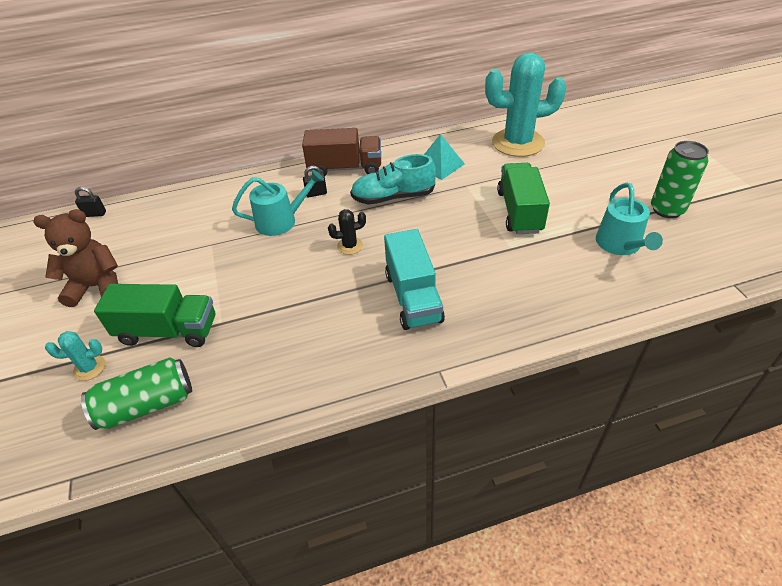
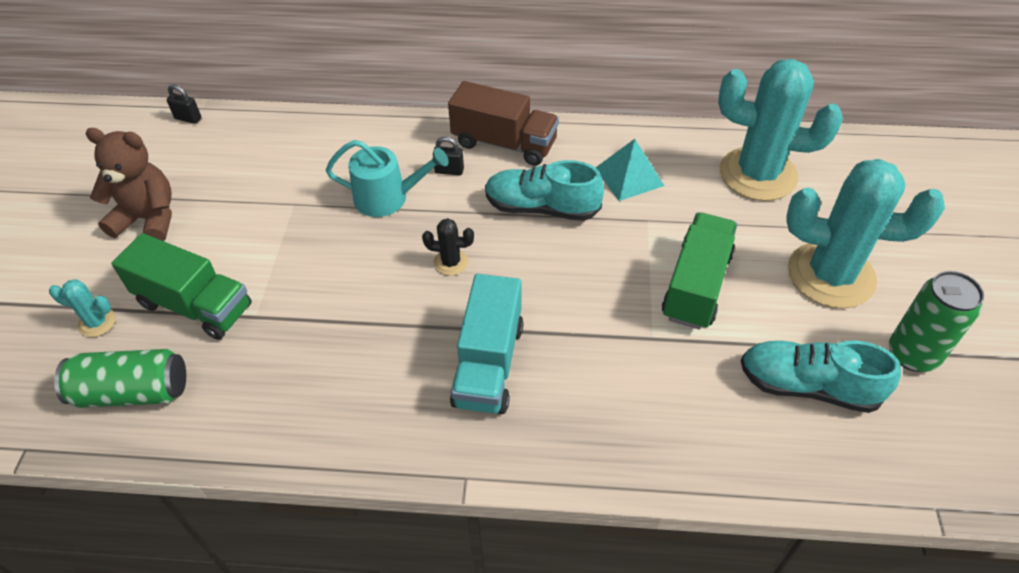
camera: 20 degrees right, 5 degrees up
(594, 183) = (831, 275): none -> turquoise cactus
(620, 245) = (807, 386): turquoise watering can -> turquoise shoe

